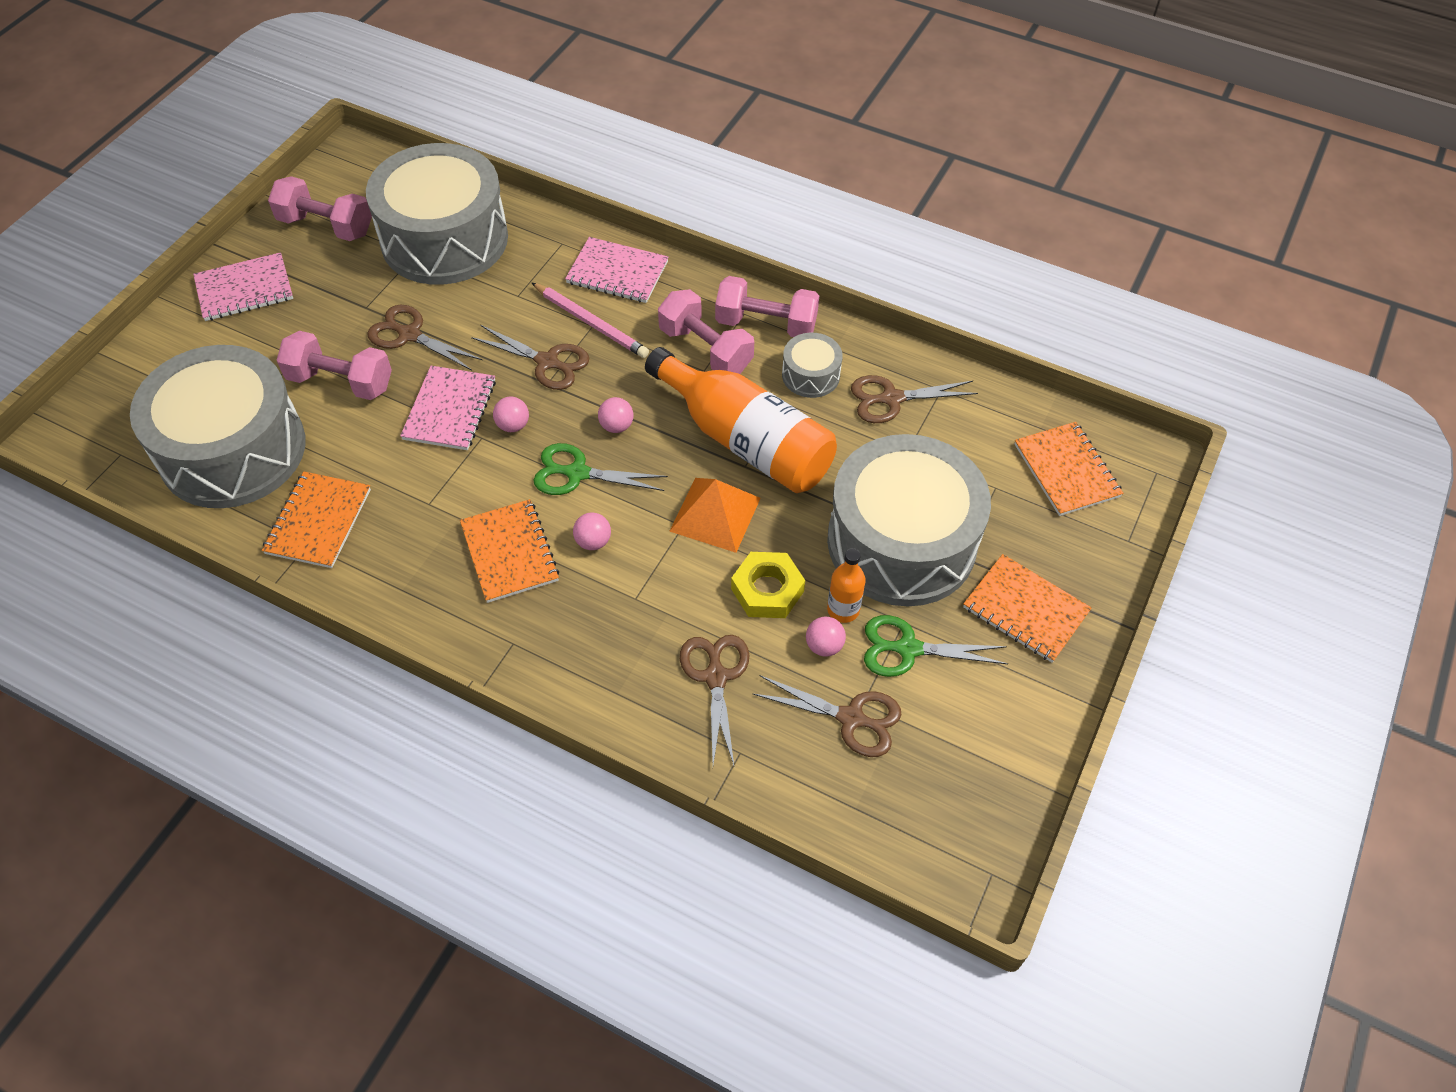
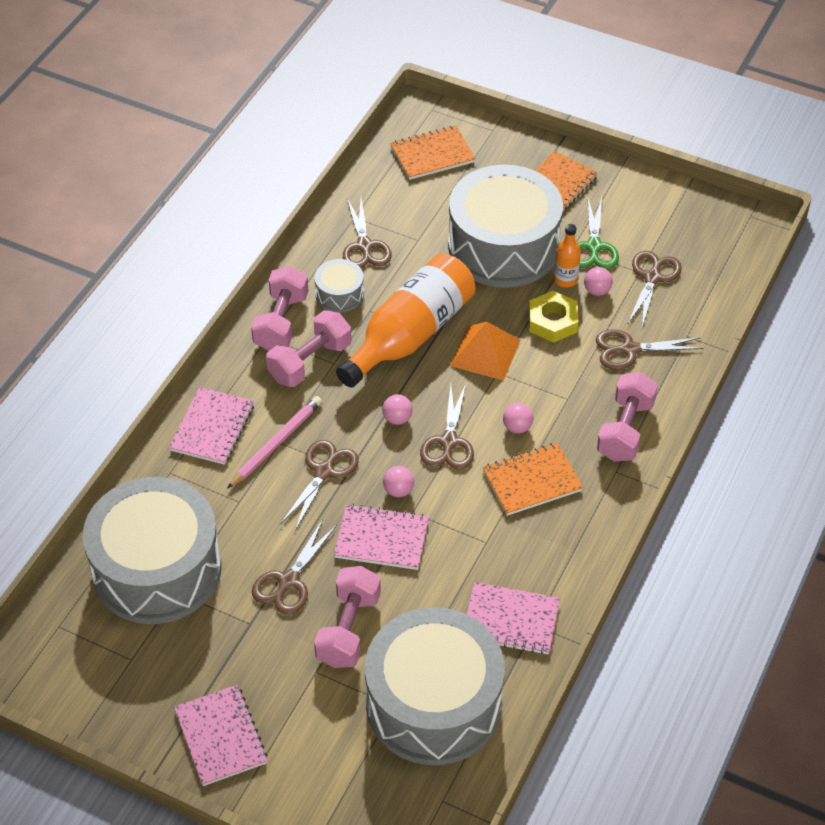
camera: 90 degrees left, 5 degrees down
(318, 521) = (510, 620): orange notebook -> pink notebook
(326, 226) = (129, 677): pink dumbbell -> pink dumbbell (625, 430)
(577, 473) = (449, 442): green scissors -> brown scissors

